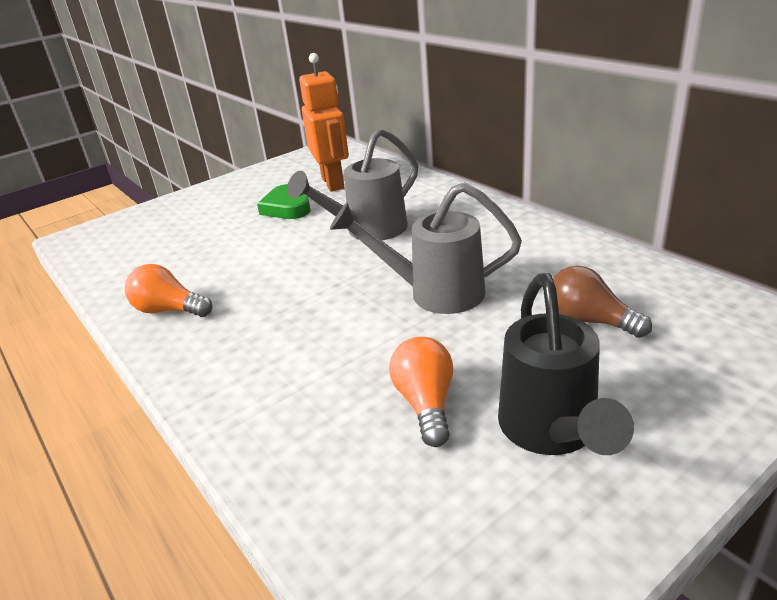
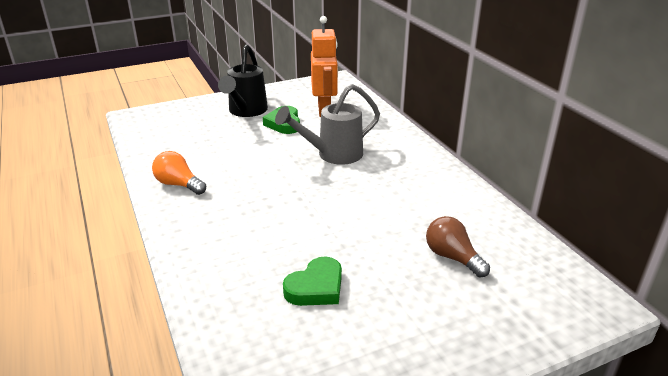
camera: 10 degrees right, 0 degrees up
(426, 403) = (316, 287): orange light bulb -> green heart
(433, 293) = (356, 212): grey watering can -> none
(552, 433) = (386, 326): black watering can -> black watering can (246, 112)

